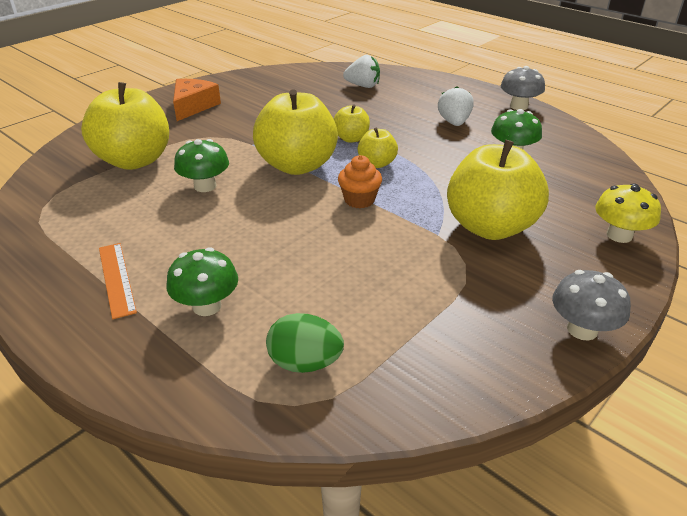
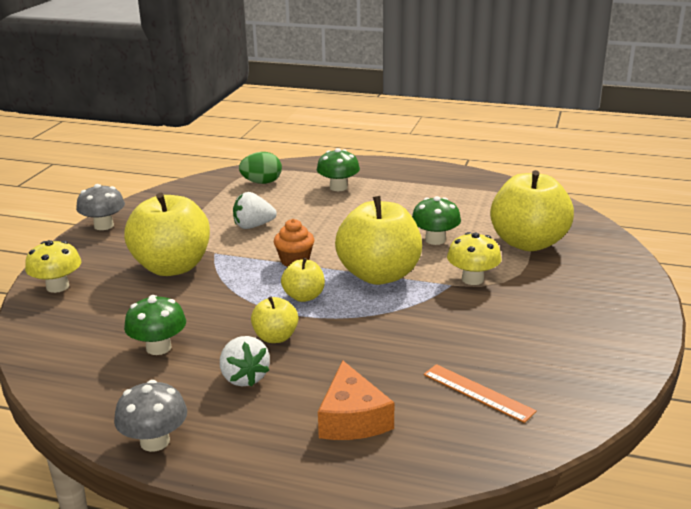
camera: 155 degrees right, 10 degrees down
(116, 279) = (407, 185): orange ruler -> orange ruler (478, 392)
(193, 106) = (585, 312): orange cheese -> orange cheese (352, 418)
(229, 143) = (472, 279): none -> yellow mushroom
(351, 138) = (354, 318): yellow apple -> yellow apple (275, 337)
(363, 86) = (420, 417): white strawberry -> white strawberry (253, 226)

